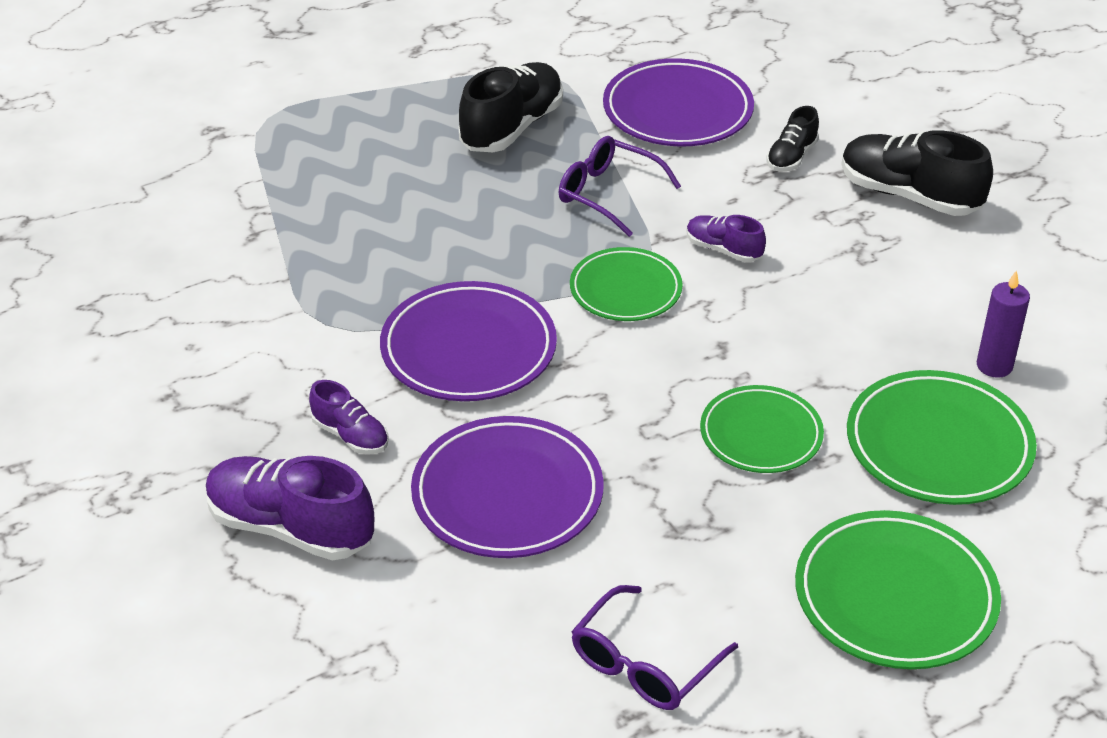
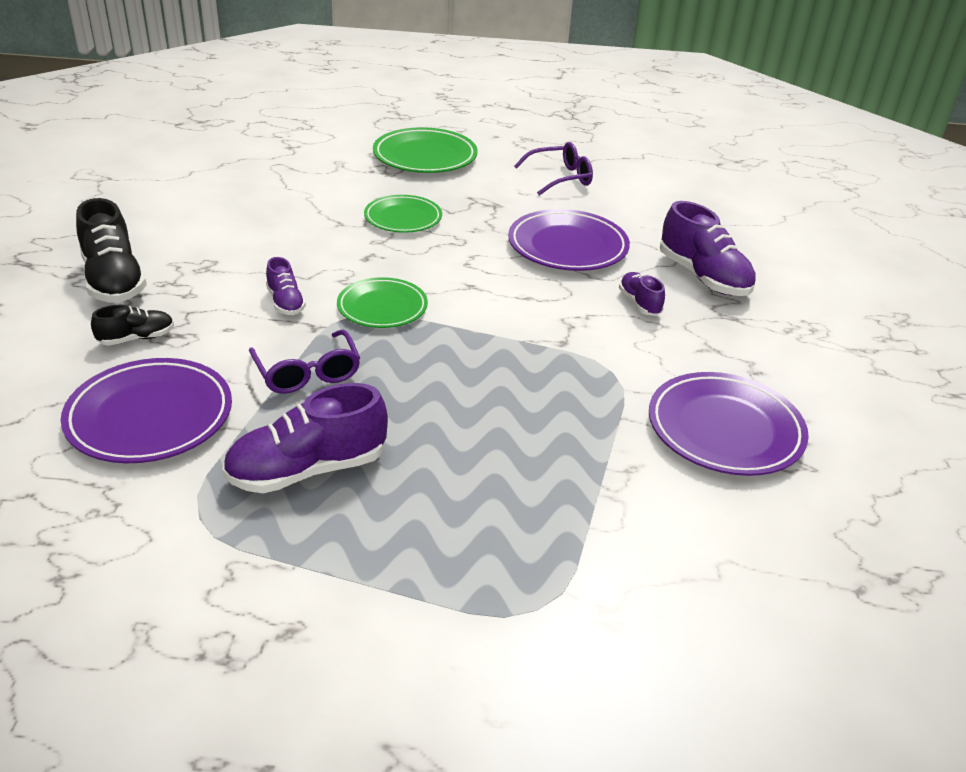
camera: 150 degrees left, 5 degrees down
(468, 349) = (524, 317): purple plate -> purple plate (725, 429)
(512, 128) = (307, 470): black shoe -> purple shoe
(938, 445) = (323, 184): green plate -> none
(994, 366) = (239, 196): purple candle -> none

